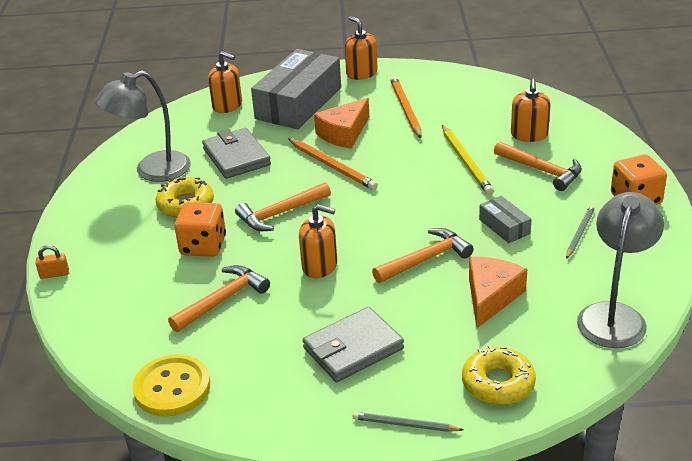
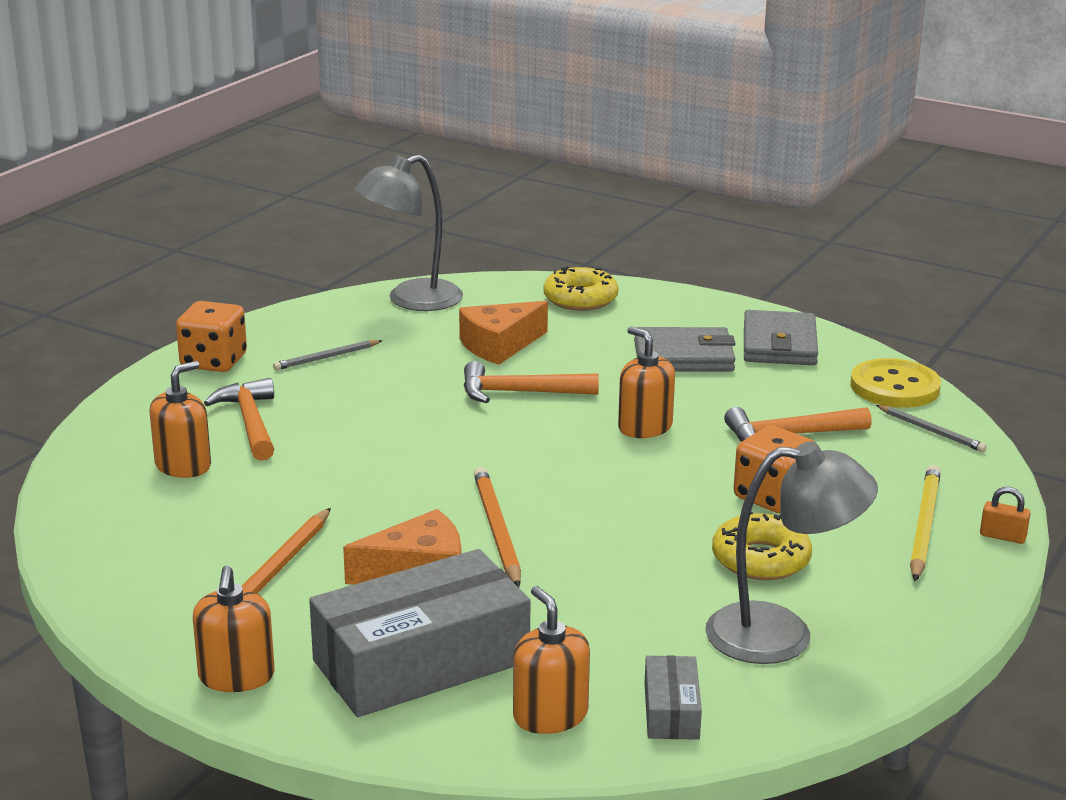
camera: 150 degrees left, 10 degrees down
(236, 157) = (624, 603): grey wallet -> grey wallet (779, 344)
(280, 213) = (636, 497): orange hammer -> none
(405, 425) = (691, 303): grey pencil -> grey pencil (931, 431)
(466, 162) = (317, 466): yellow pencil -> yellow pencil (923, 526)
(504, 226) = (391, 389): grey box -> grey box (671, 711)

